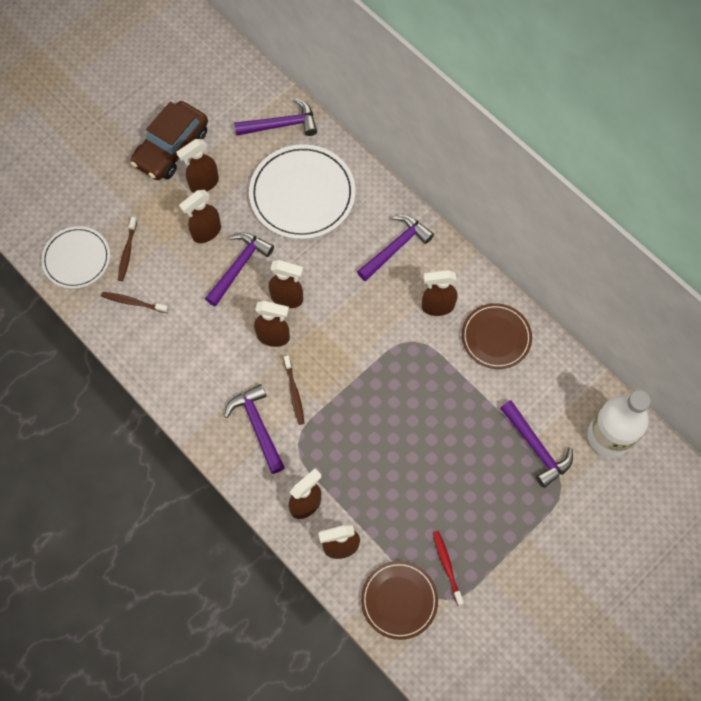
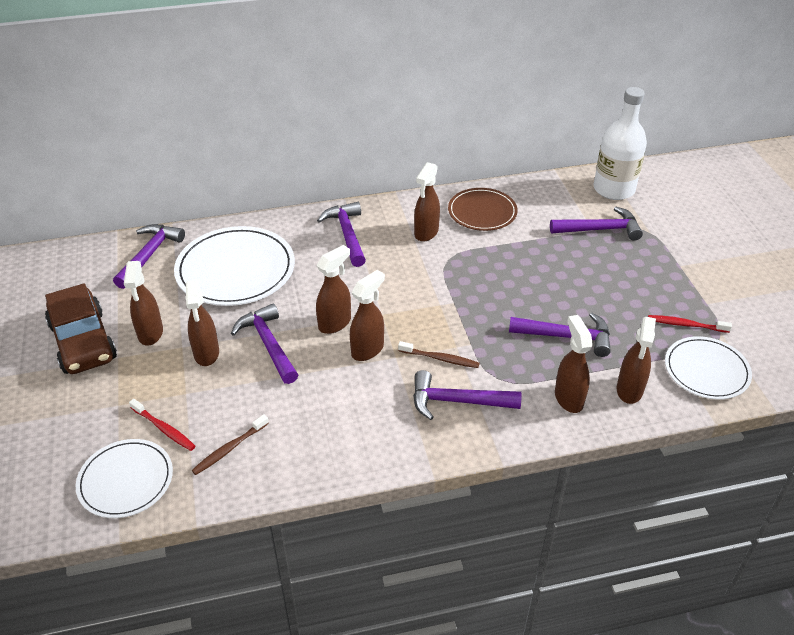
camera: 60 degrees left, 25 degrees down
(127, 252) = (164, 429): brown toothbrush -> red toothbrush
(374, 475) = (566, 336): none -> purple hammer
(399, 600) = (706, 370): brown plate -> white plate

